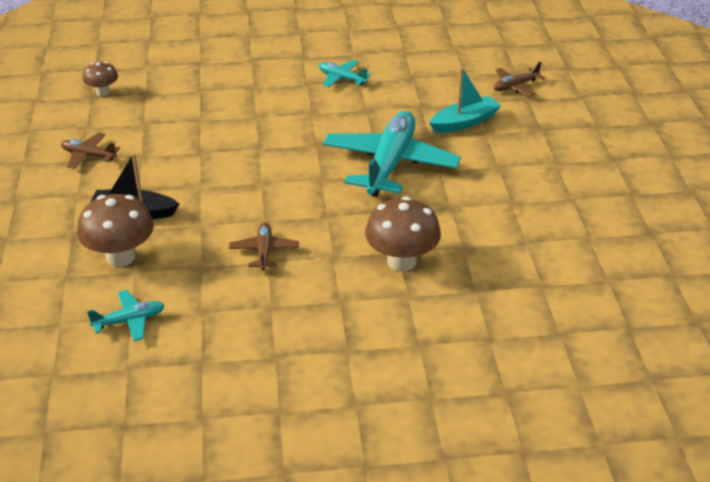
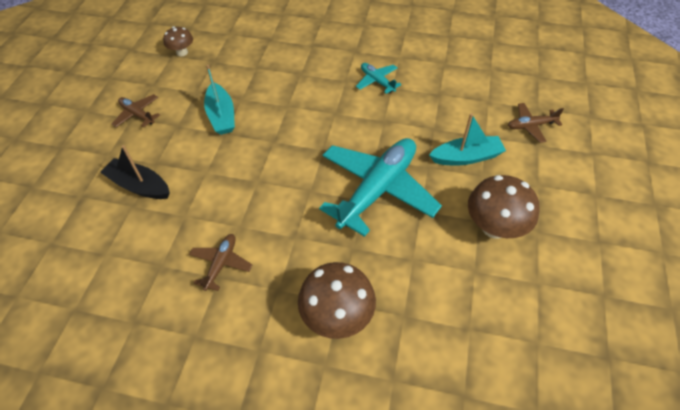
camera: 20 degrees right, 15 degrees up
(120, 257) = (103, 234): brown mushroom -> brown mushroom (494, 227)
(129, 321) = (70, 313): turquoise plane -> none
(187, 138) = (221, 116): none -> turquoise boat

